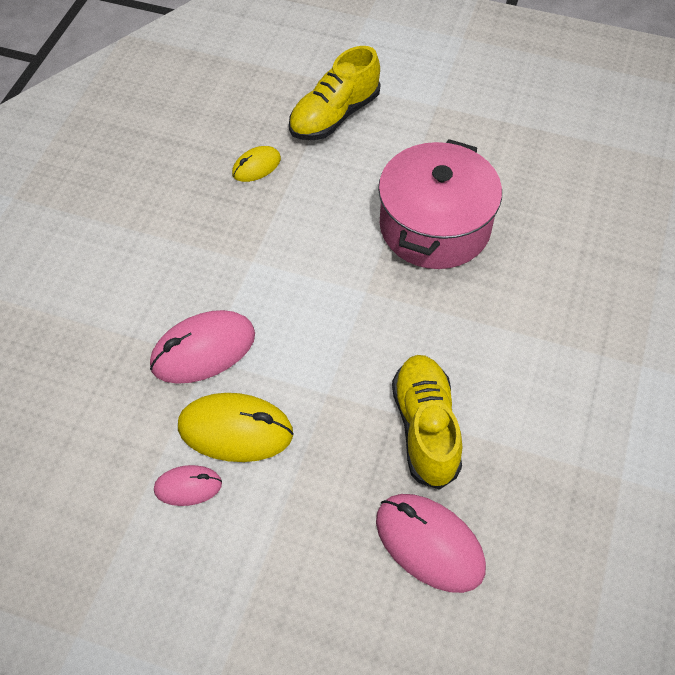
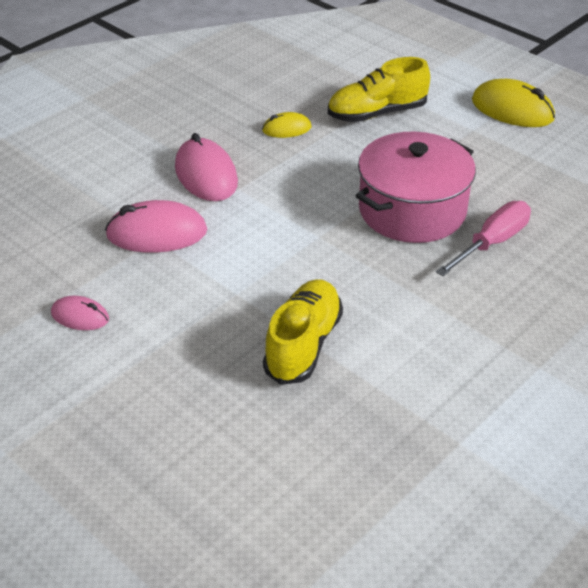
camera: 25 degrees right, 15 degrees down
(235, 430) = (144, 293): yellow mouse -> yellow mouse (512, 110)
(429, 544) = (248, 425): pink mouse -> pink mouse (206, 175)
(527, 238) = (492, 243): none -> pink screwdriver

